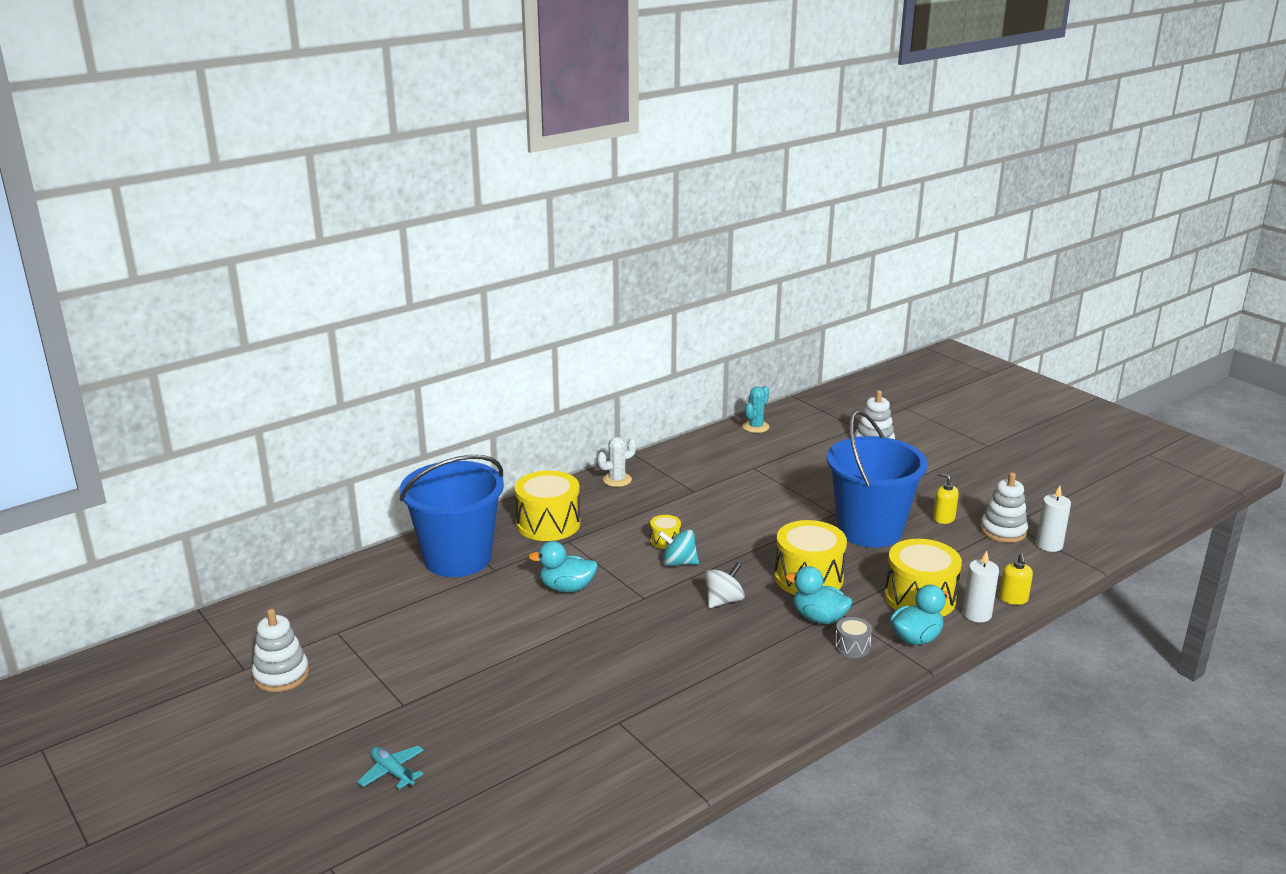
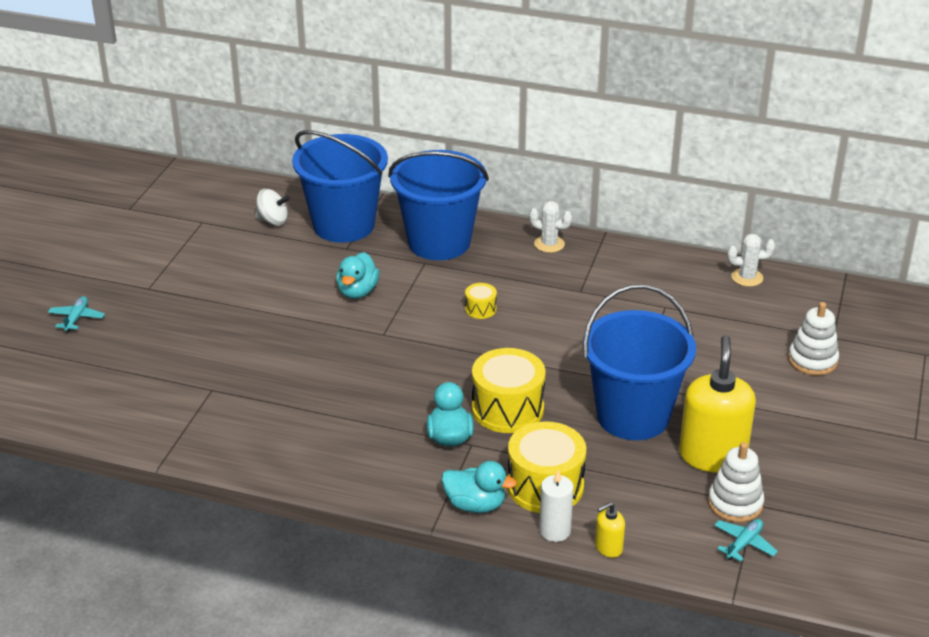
camera: 55 degrees right, 10 degrees up
(281, 675) = (136, 225): white stacking toy -> none
(548, 524) = (439, 242): yellow drum -> blue bucket
(567, 588) = (357, 291): turquoise duck -> turquoise duck turned 135 degrees counterclockwise
(678, 563) = (453, 330): turquoise spinning top -> none
(723, 601) = (421, 376): white spinning top -> white spinning top (273, 220)
(755, 427) = (747, 277): turquoise cactus -> white cactus
(852, 647) = (424, 471): grey drum -> none
(943, 518) = (712, 455): yellow soap dispenser -> yellow soap dispenser, size x2.23
(1049, 545) = (744, 544): white candle -> turquoise plane

